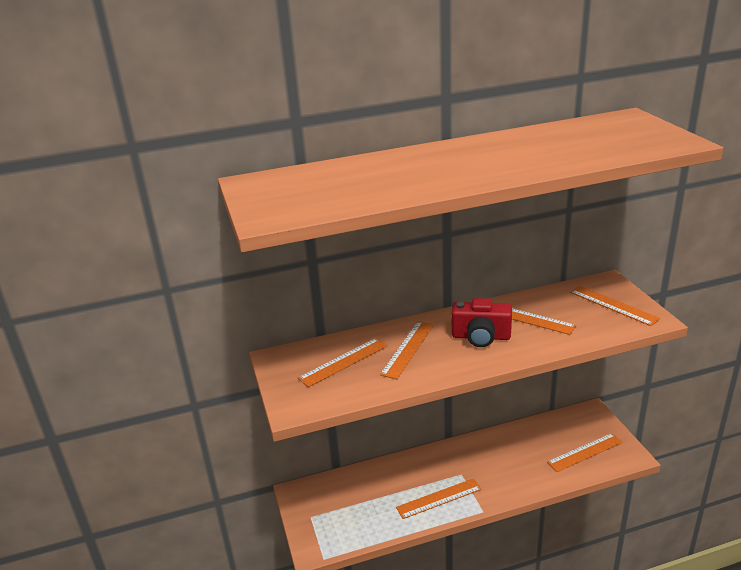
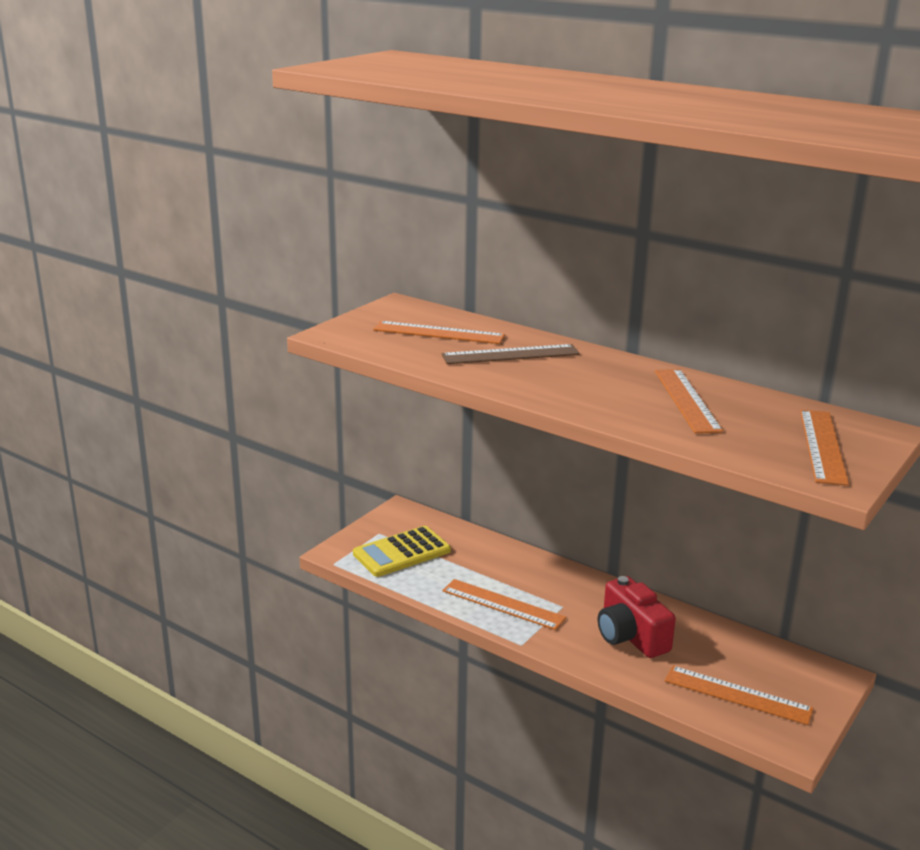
camera: 50 degrees right, 5 degrees down
(344, 517) = (402, 552): none -> yellow calculator
(408, 349) = (510, 354): orange ruler -> brown ruler
(481, 337) = (598, 384): red camera -> red camera (630, 636)

